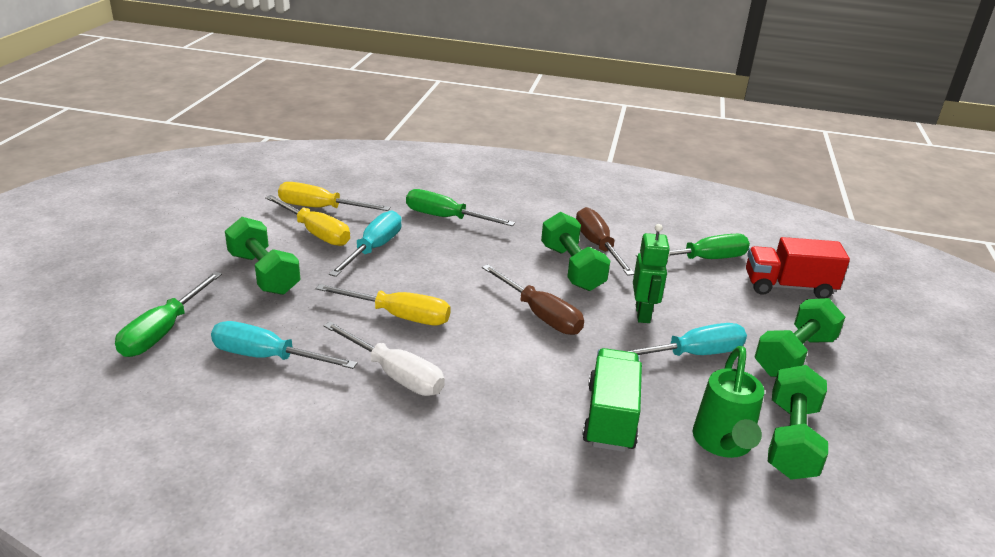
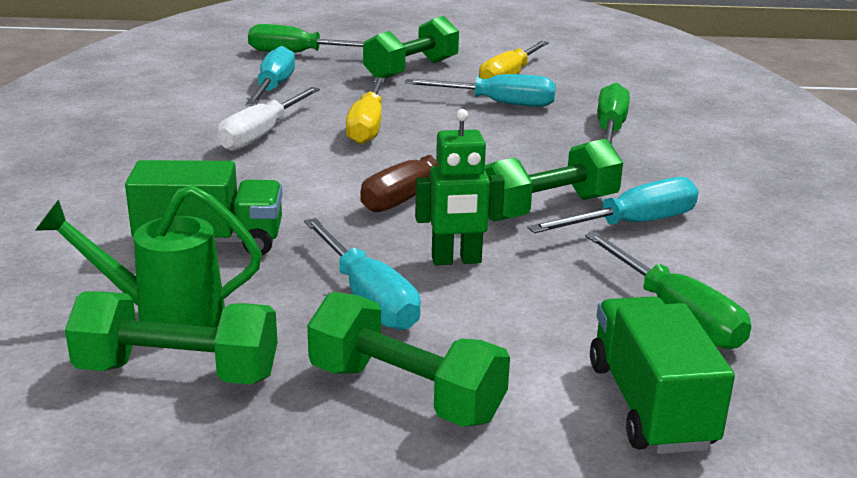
camera: 80 degrees right, 5 degrees down
(320, 208) = (565, 73): yellow screwdriver -> none
(597, 246) = (632, 224): brown screwdriver -> turquoise screwdriver
(788, 287) = (650, 405): red truck -> green truck

